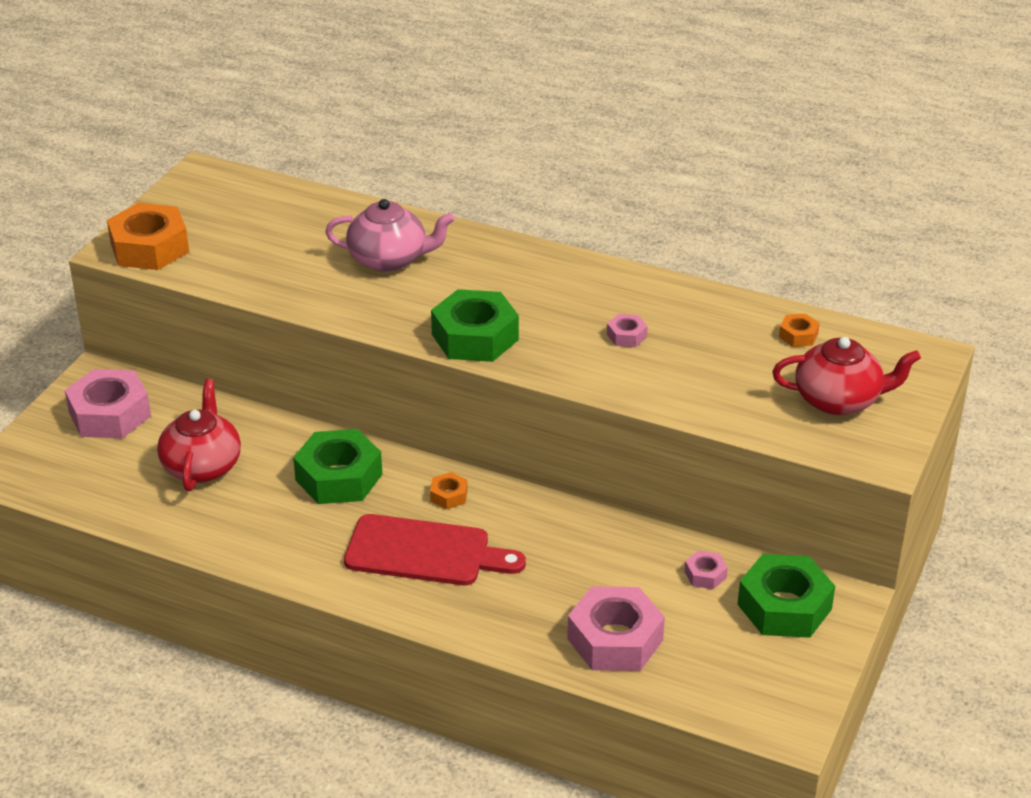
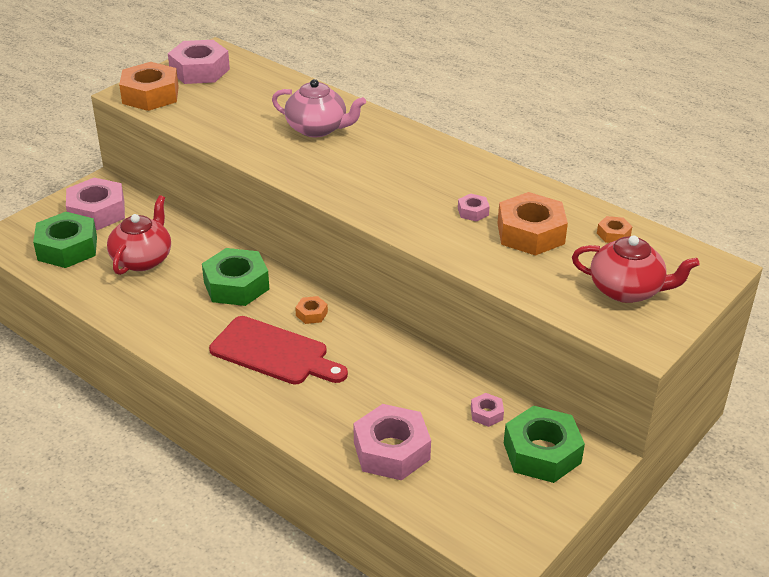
camera: 15 degrees right, 0 degrees up
(197, 203) = (200, 70): none -> pink nut
(475, 337) = (354, 193): green nut -> green nut (67, 248)
(704, 350) = (530, 233): none -> orange nut

